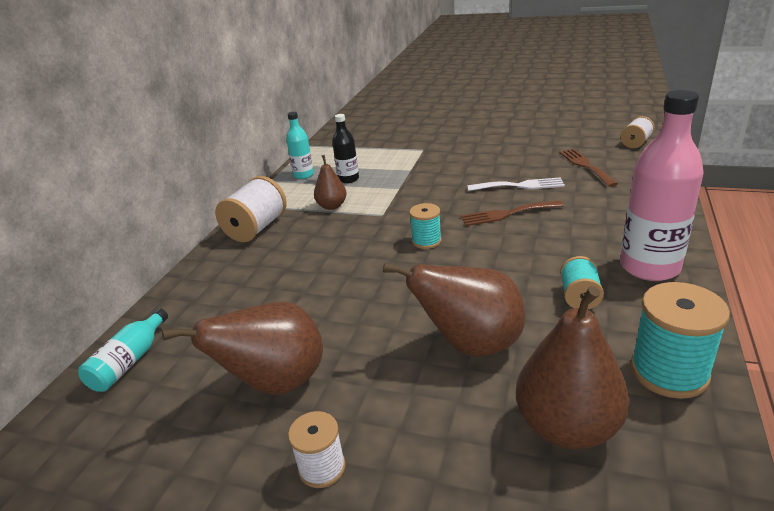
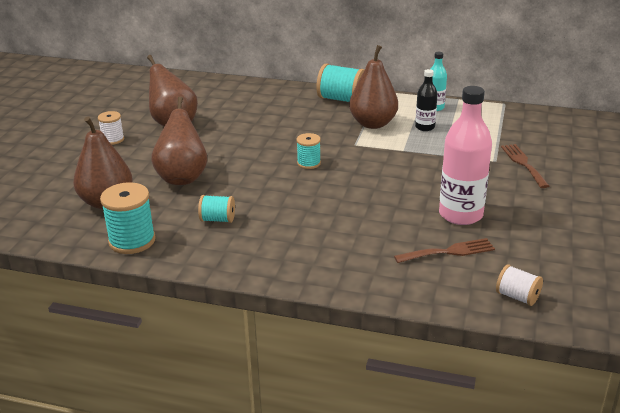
camera: 85 degrees right, 0 degrees up
(129, 361) = (205, 85): turquoise bottle -> none
(256, 228) = (341, 99): white spool -> turquoise spool
(332, 206) = (373, 124): brown pear -> brown pear, size x1.80
(507, 214) = (346, 199): brown fork -> brown fork (523, 164)
(520, 186) = (402, 209): white fork -> none
(649, 267) = (246, 255): pink bottle -> pink bottle (460, 214)

